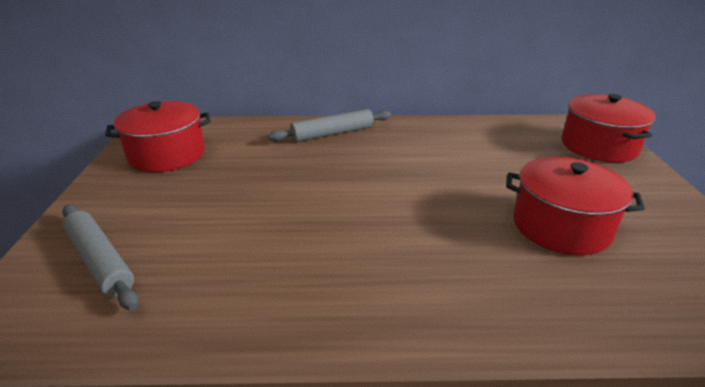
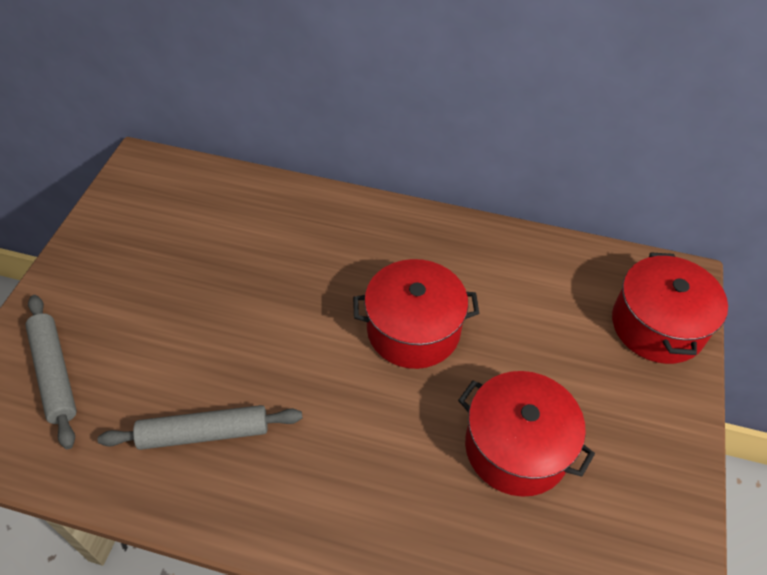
camera: 15 degrees right, 20 degrees up
(167, 154) = (147, 221): red pot -> red pot (413, 329)
(332, 133) = (341, 223): grey rolling pin -> grey rolling pin (204, 433)

